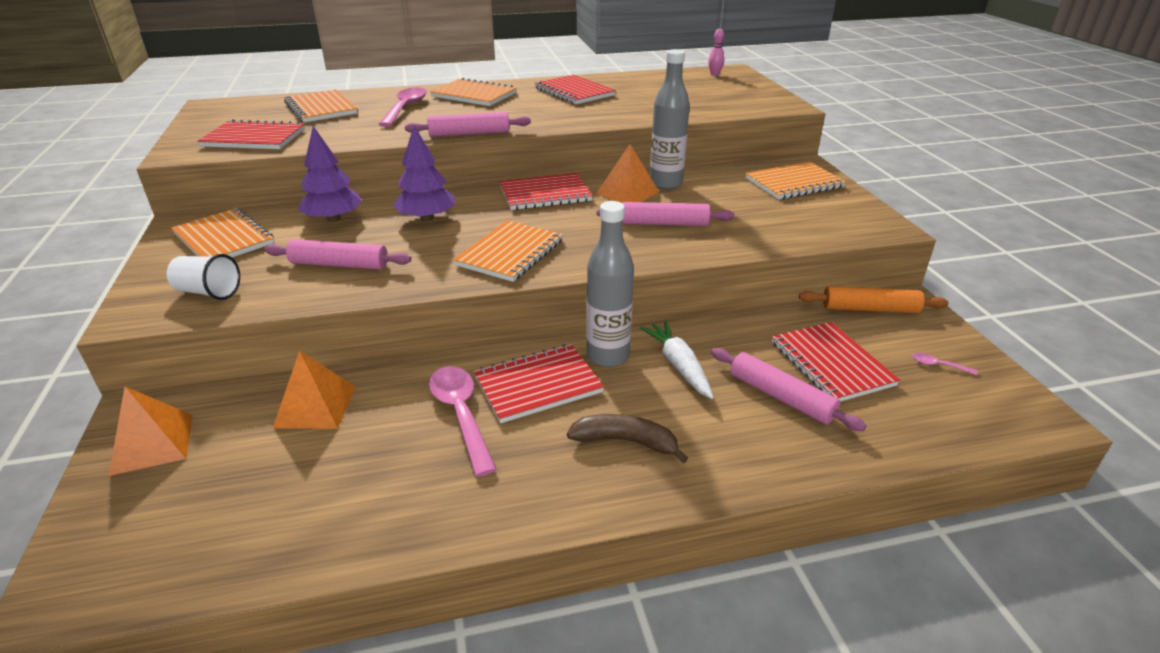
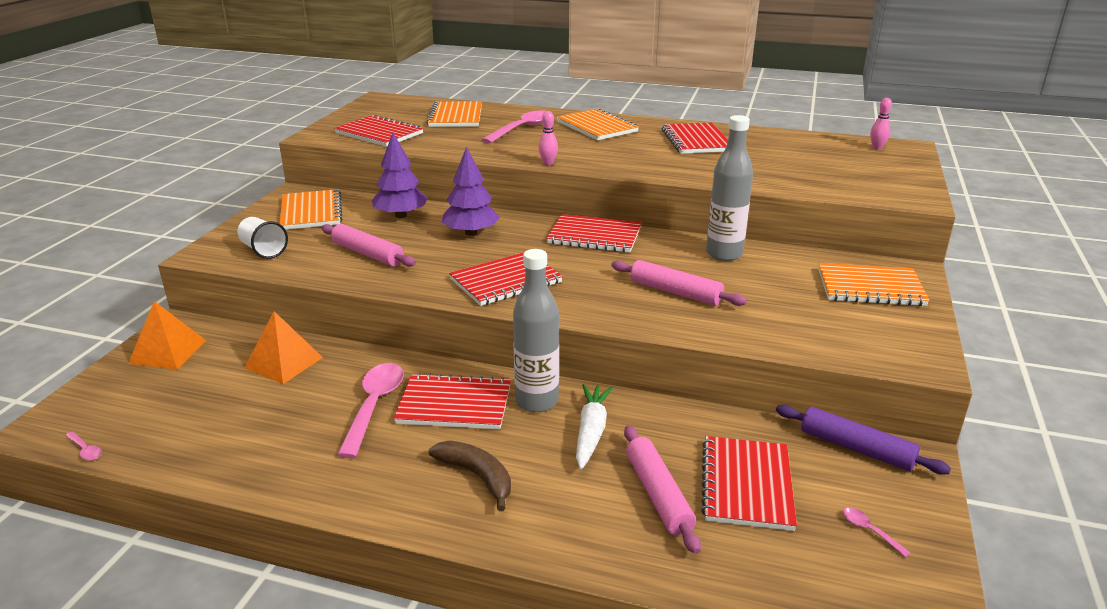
camera: 30 degrees right, 5 degrees down
(152, 597) = (85, 450): none -> pink spoon
(469, 134) = (548, 163): pink rolling pin -> pink bowling pin
(510, 253) = (506, 281): orange notebook -> red notebook
(627, 192) = (674, 253): orange pyramid -> none
(870, 309) = (856, 448): orange rolling pin -> purple rolling pin

